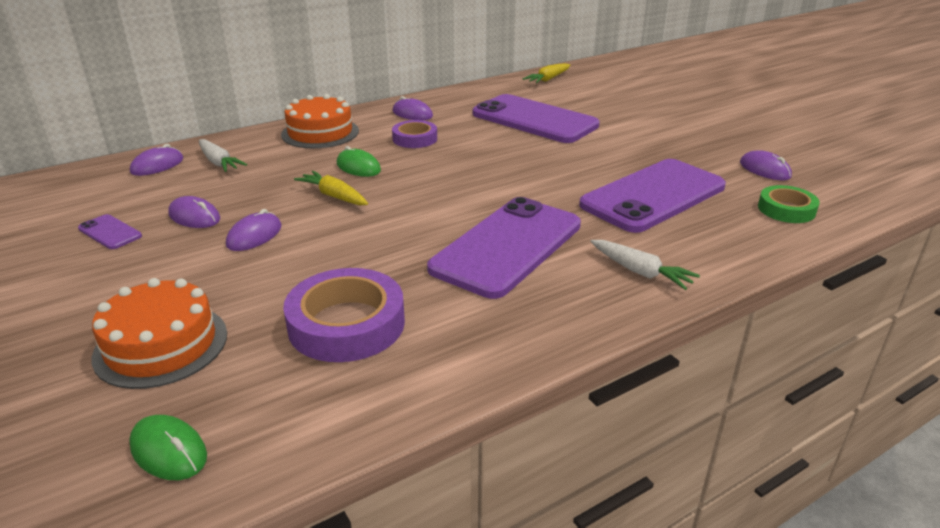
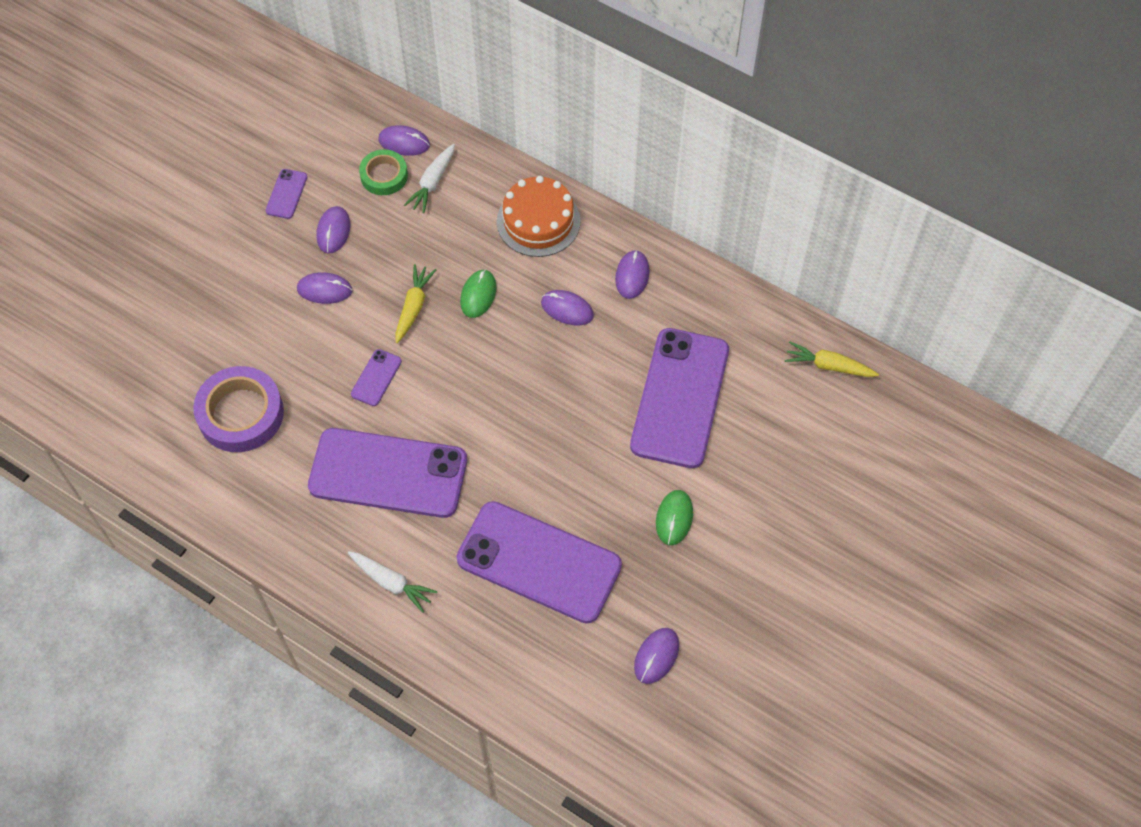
camera: 65 degrees right, 30 degrees up
(161, 345) = (177, 322): orange cake -> none
(169, 451) = (97, 389): green mouse -> green mouse (674, 518)
(390, 230) = (376, 378): none -> purple phone
(415, 139) = (567, 309): purple tape -> purple mouse
(640, 272) = (391, 582): white carrot -> white carrot turned 75 degrees counterclockwise
(786, 209) = (565, 685): green tape -> green tape (384, 175)

